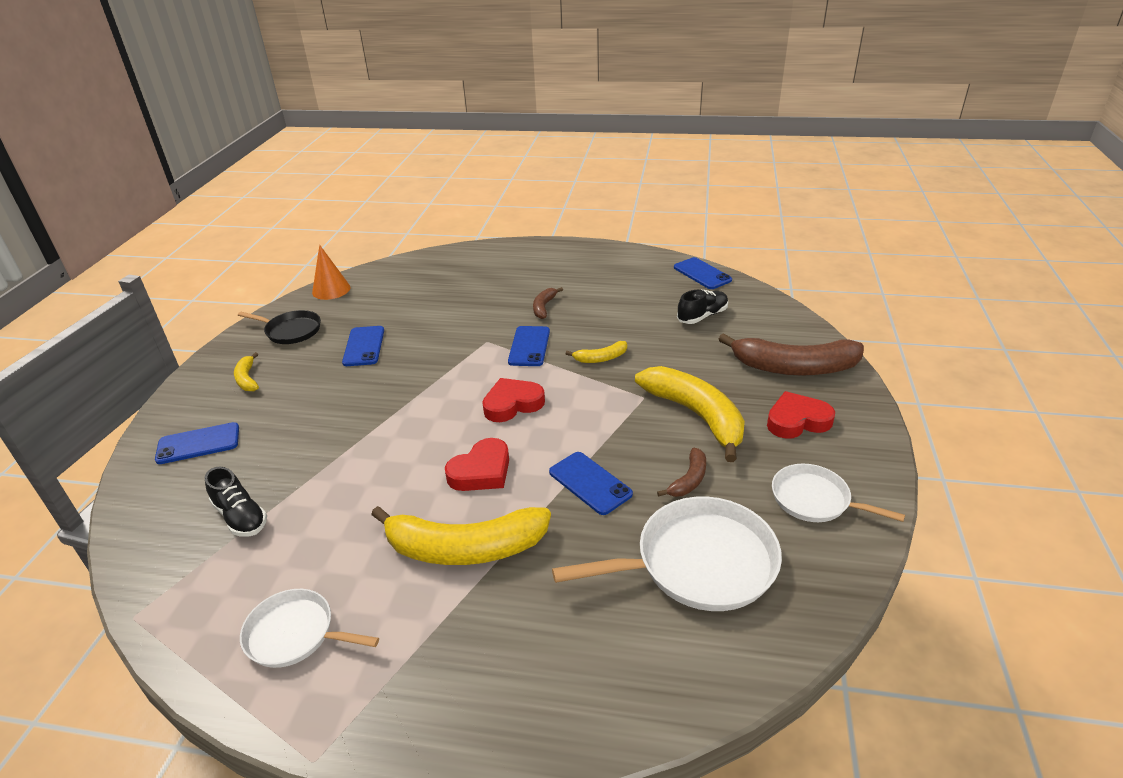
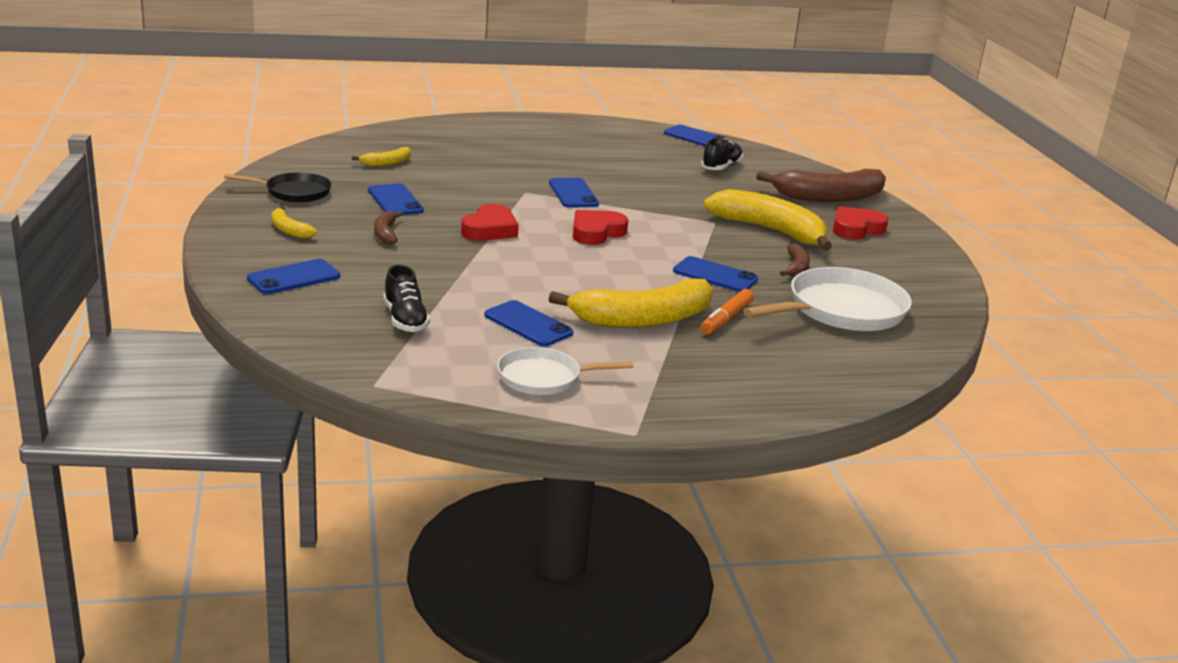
camera: 25 degrees left, 10 degrees down
(241, 517) = (405, 319): black shoe -> black shoe turned 45 degrees clockwise
(331, 290) = (302, 159): orange cone -> none
(346, 540) = (528, 324): none -> blue phone
(481, 471) = (610, 275): red heart -> red heart (490, 229)
(544, 307) = (560, 165): brown banana -> brown banana (386, 233)
(555, 559) = (726, 319): none -> orange marker
(600, 358) = (651, 199): yellow banana -> yellow banana (386, 163)
(814, 500) = (902, 271): white pan -> none

